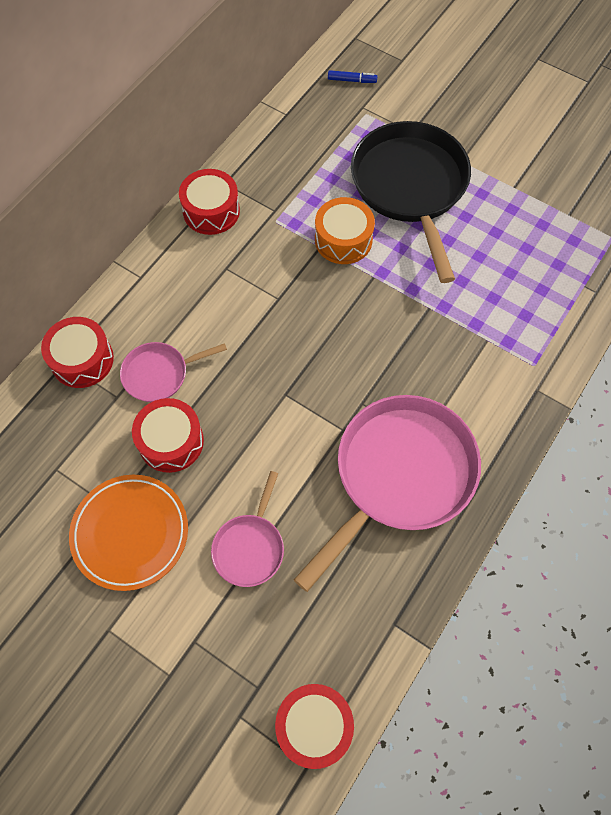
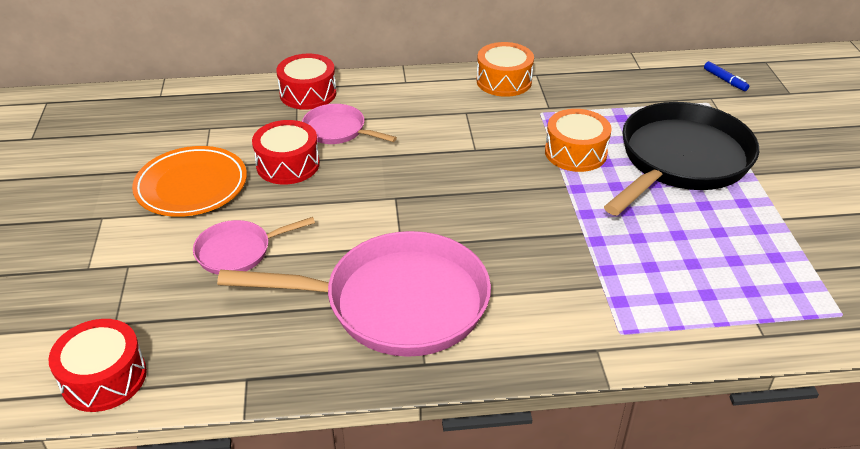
camera: 50 degrees right, 25 degrees down
(211, 211) = (504, 81): red drum -> orange drum

